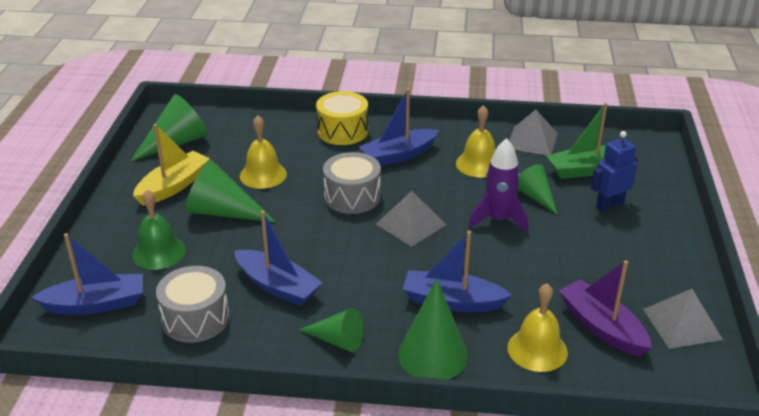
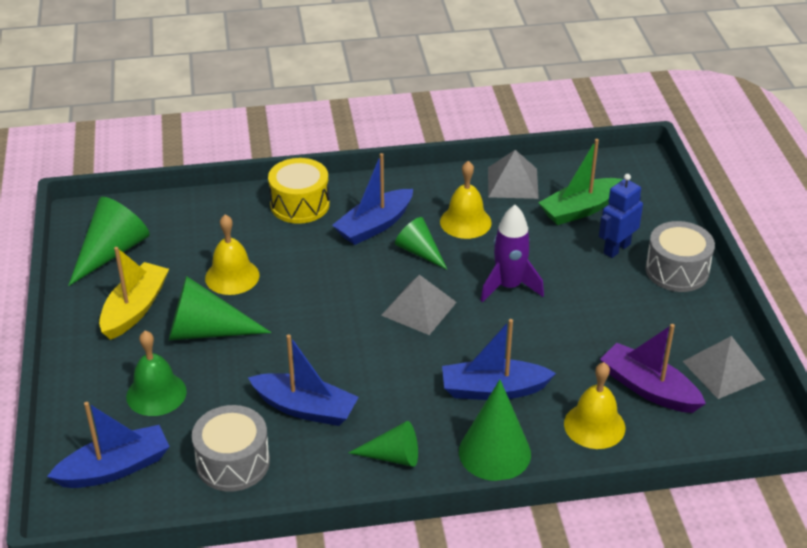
camera: 15 degrees left, 5 degrees up
(352, 196) = (343, 286): grey drum -> grey drum (677, 270)
(535, 196) = (538, 251): green cone -> green cone (419, 252)

